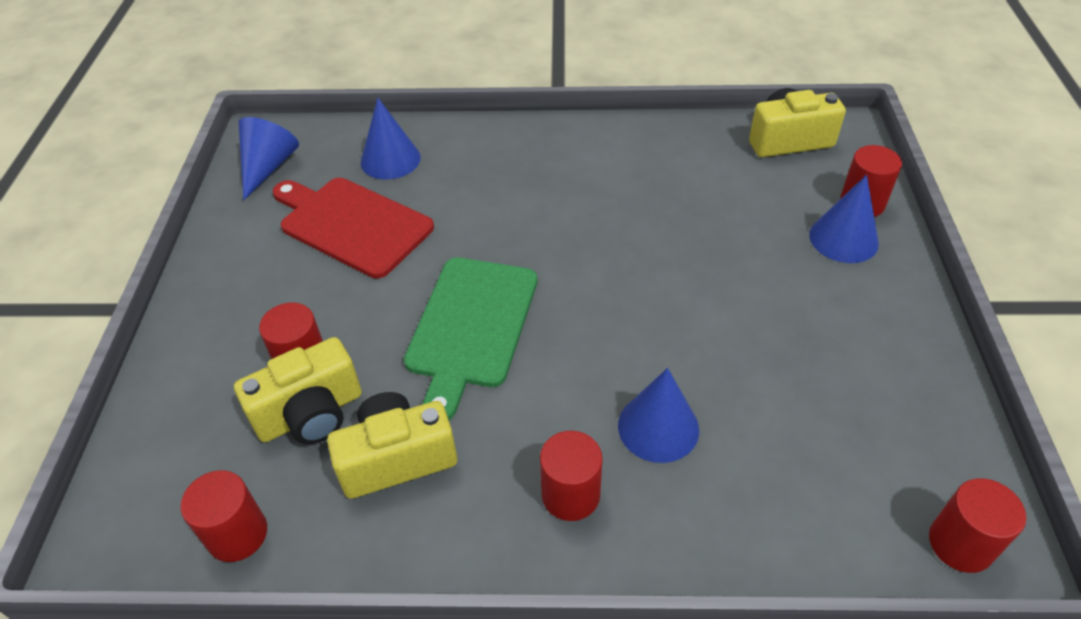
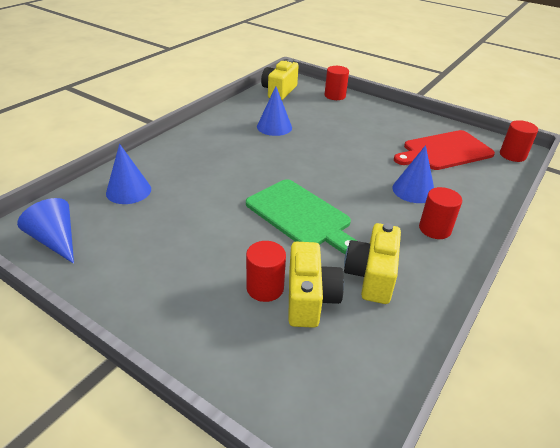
camera: 60 degrees left, 10 degrees down
(237, 534) = (380, 365): red cylinder -> none
(352, 224) = (166, 226): red cutting board -> red cutting board (445, 151)
(843, 239) = (350, 107): blue cone -> blue cone (274, 127)

